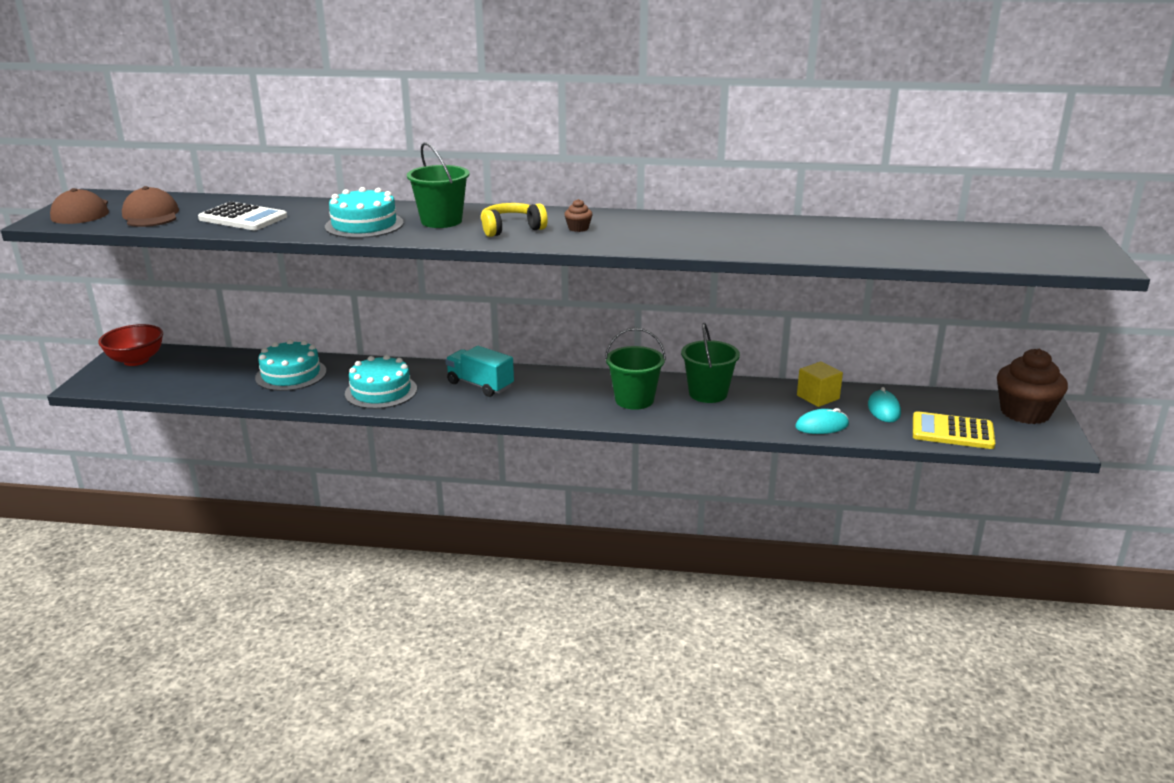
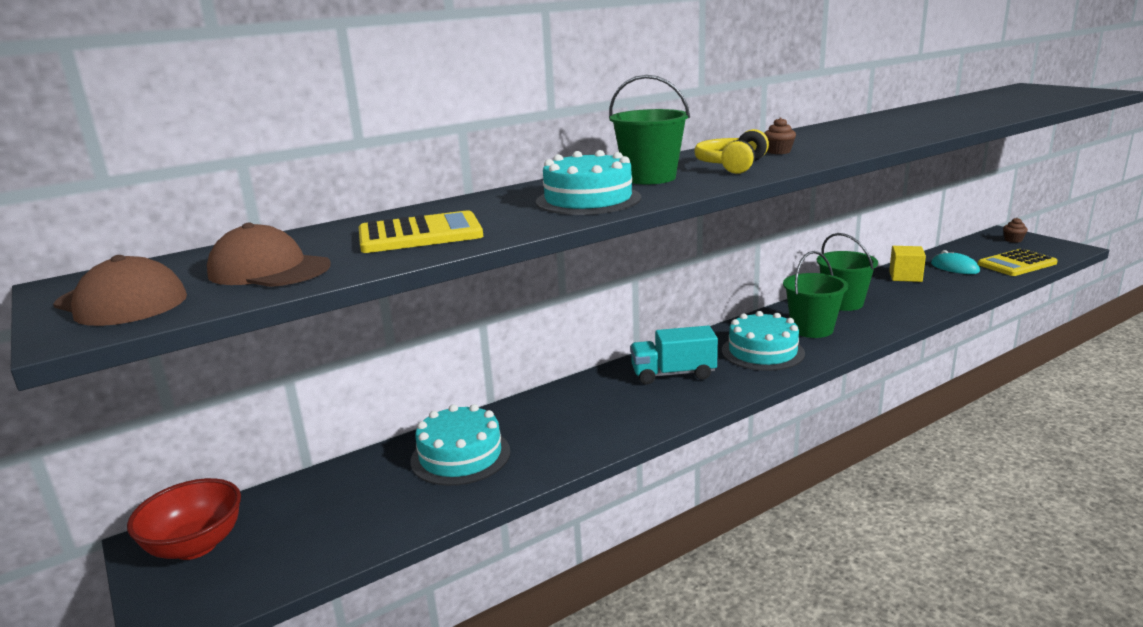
camera: 40 degrees left, 5 degrees down
(243, 218) = (420, 234): white calculator -> yellow calculator
(381, 391) = (598, 423): turquoise cake -> turquoise cake (762, 352)
(821, 426) = (955, 291): turquoise mouse -> none
(1025, 412) = (1013, 240): brown cupcake -> brown cupcake, size x0.41

